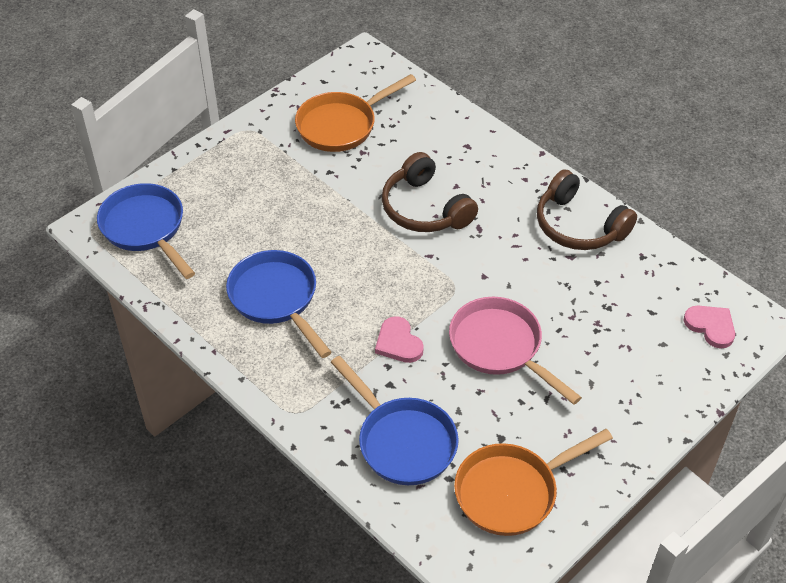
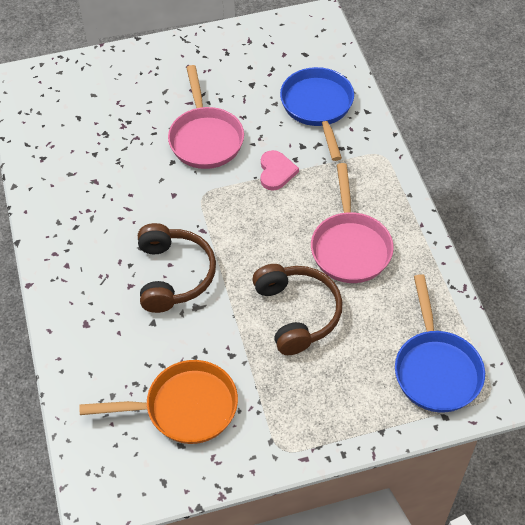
camera: 150 degrees left, 5 degrees up
(276, 299) = (350, 246): blue pan -> pink pan
(512, 491) = (268, 54): orange pan -> none
(579, 225) = (64, 203): brown headphones -> brown headphones (297, 313)
(711, 326) = (50, 92): pink heart -> none

